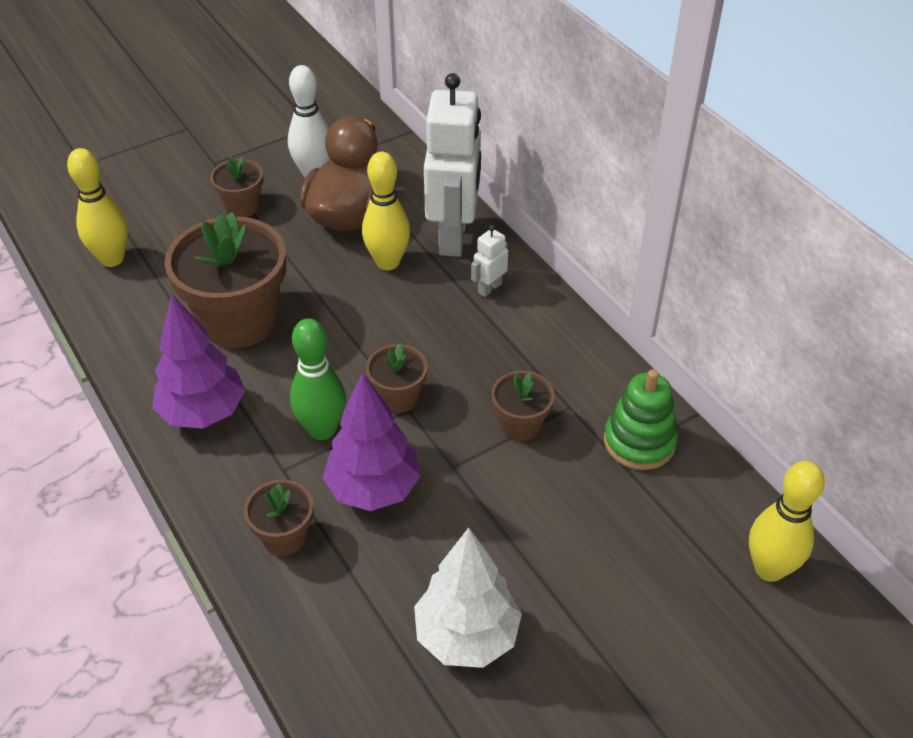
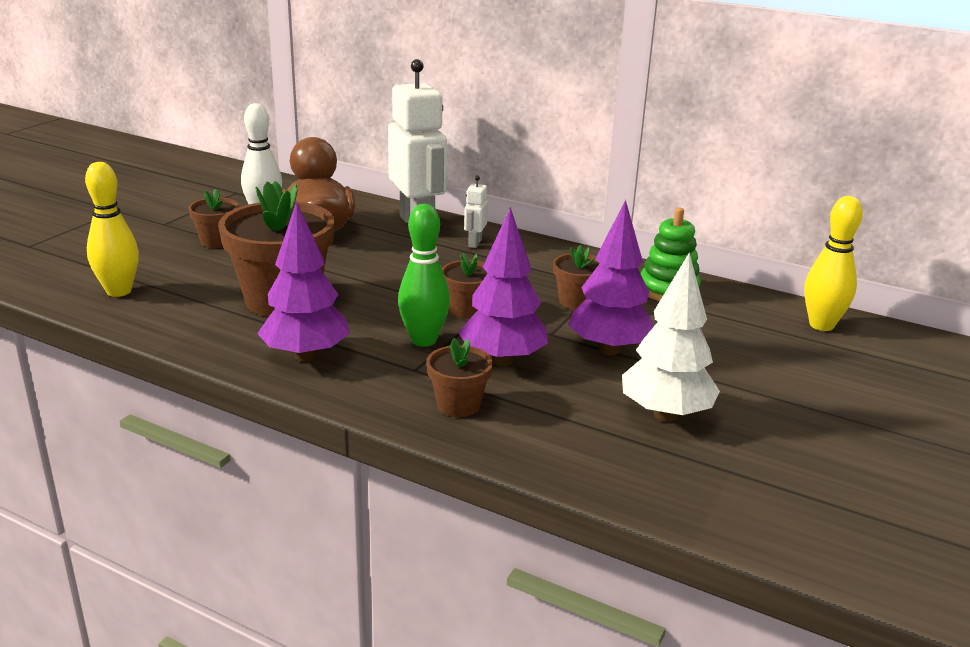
camera: 30 degrees left, 20 degrees down
(388, 262) = (379, 246): yellow bowling pin -> none
(491, 515) = (609, 349): none -> purple tree

